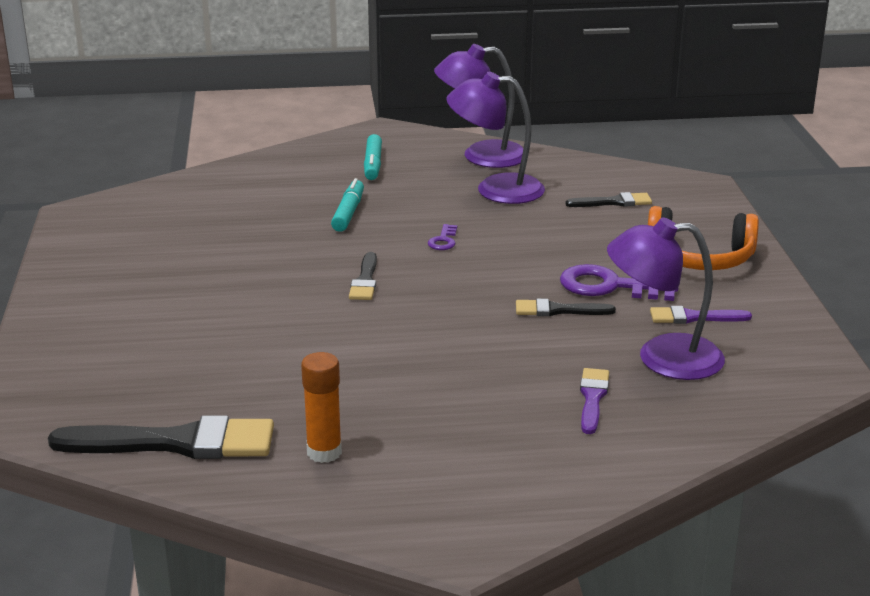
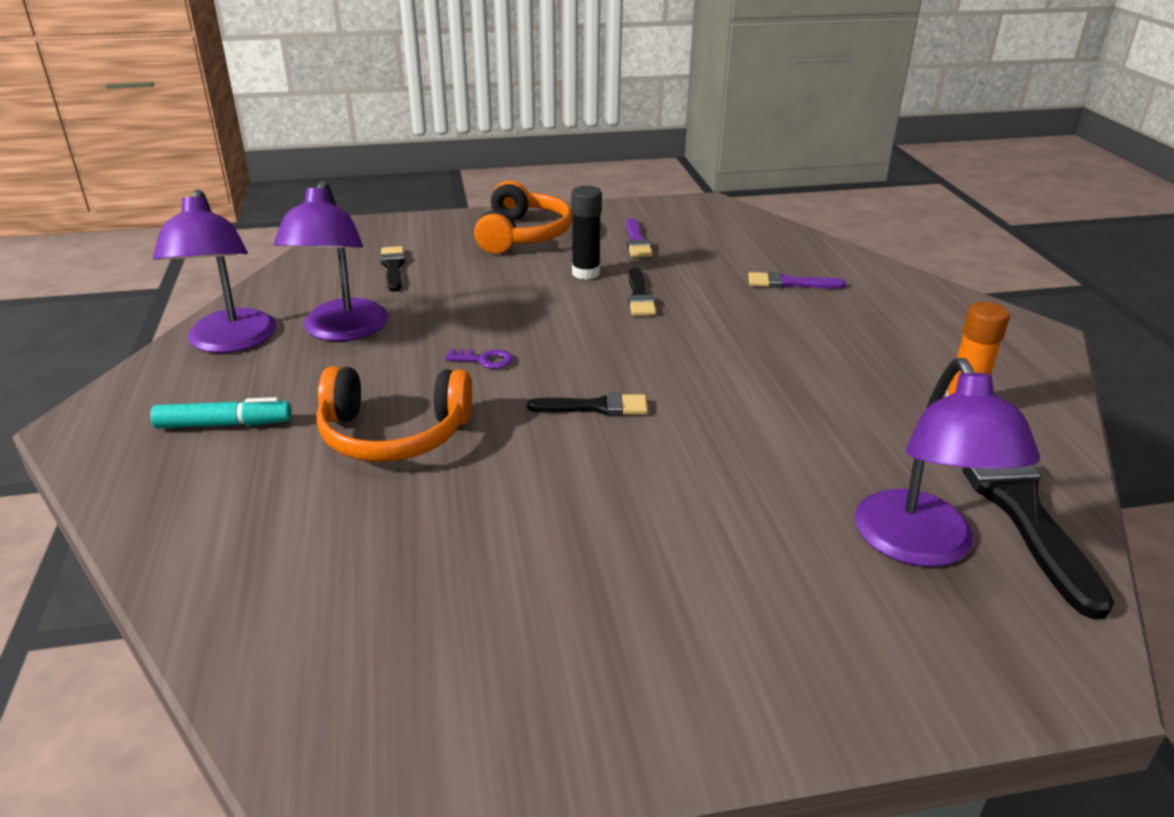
camera: 95 degrees left, 5 degrees up
(348, 213) = (394, 433): turquoise marker -> orange headphones
(609, 286) = (586, 273): purple key -> black glue stick
(662, 358) = (710, 255): purple lamp -> purple lamp (921, 546)

